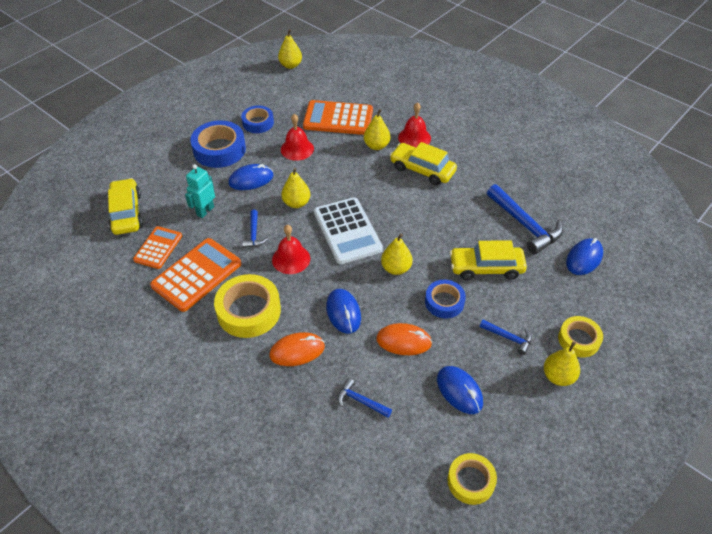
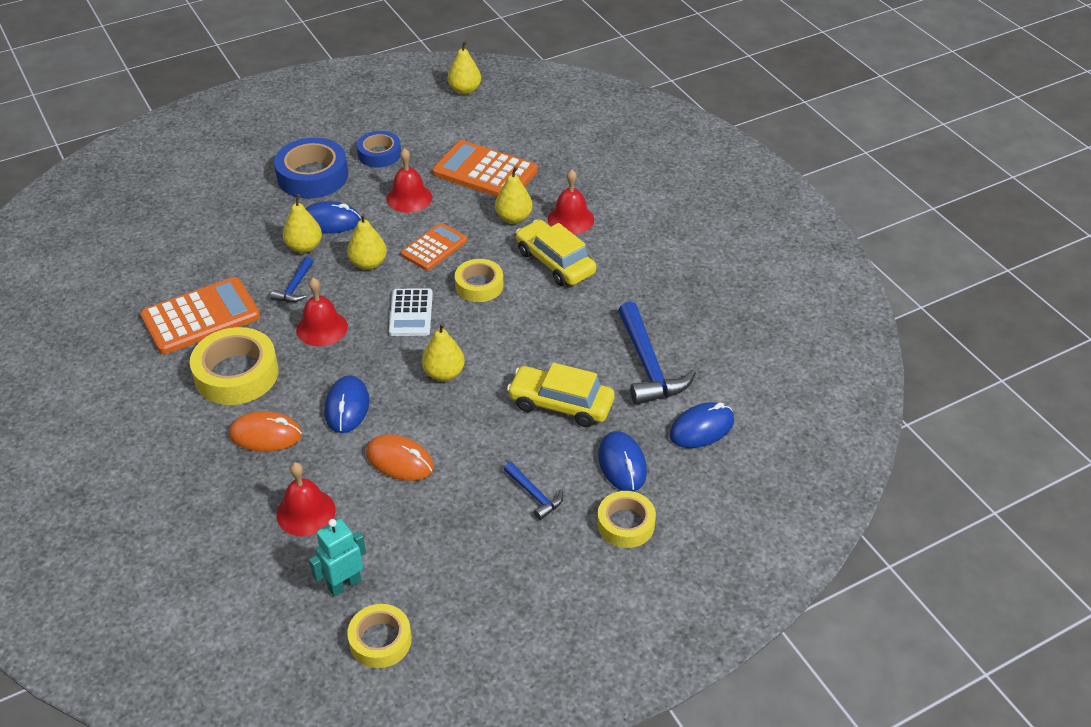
camera: 20 degrees right, 5 degrees down
(126, 213) = (161, 225): yellow car -> none
(158, 248) = (174, 274): orange calculator -> orange calculator (434, 247)
(205, 211) = (253, 245): turquoise robot -> turquoise robot (344, 584)
(347, 231) = (411, 313): white calculator -> white calculator, size x0.62
(360, 401) = (306, 512): blue hammer -> red bell
(382, 199) = (479, 285): none -> yellow tape
(444, 302) = (479, 430): blue tape -> none
(459, 391) = (431, 537): blue mouse -> blue mouse (622, 464)
(558, 376) = (568, 559): yellow pear -> yellow pear (304, 247)

